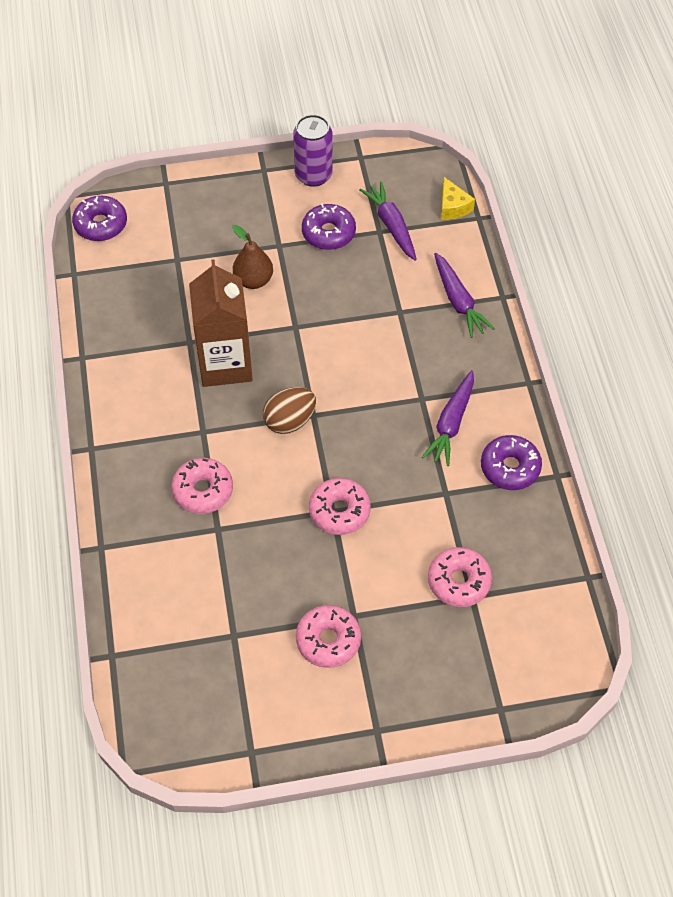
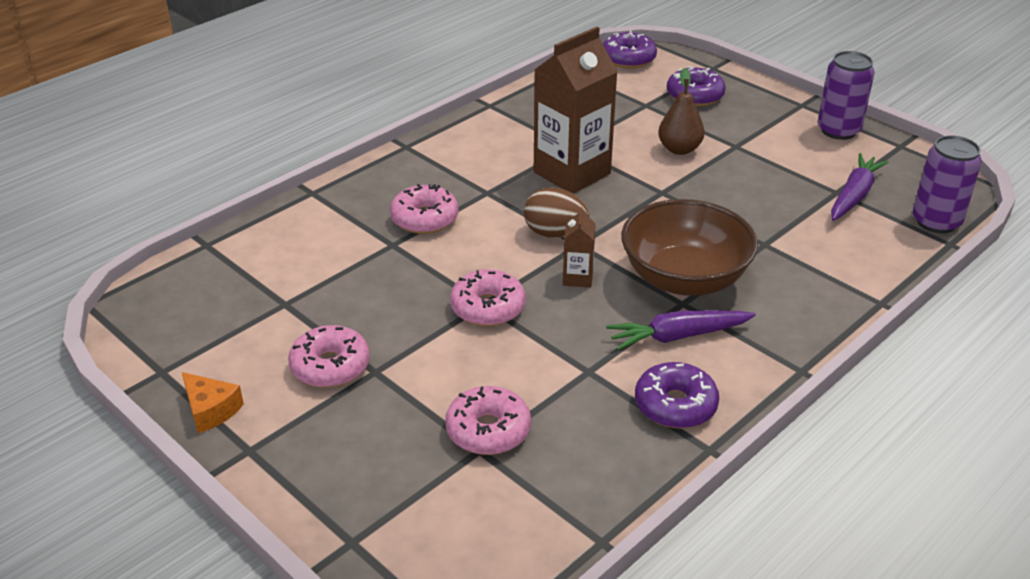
camera: 55 degrees right, 20 degrees down
(318, 737) = (210, 410): none -> orange cheese
(328, 233) = (790, 165): purple donut -> purple donut (695, 96)
(350, 439) = (577, 278): none -> brown carton
(399, 380) = (684, 278): none -> brown bowl
(453, 207) = (936, 222): yellow cheese -> purple can
(458, 301) = (831, 275): purple carrot -> none

